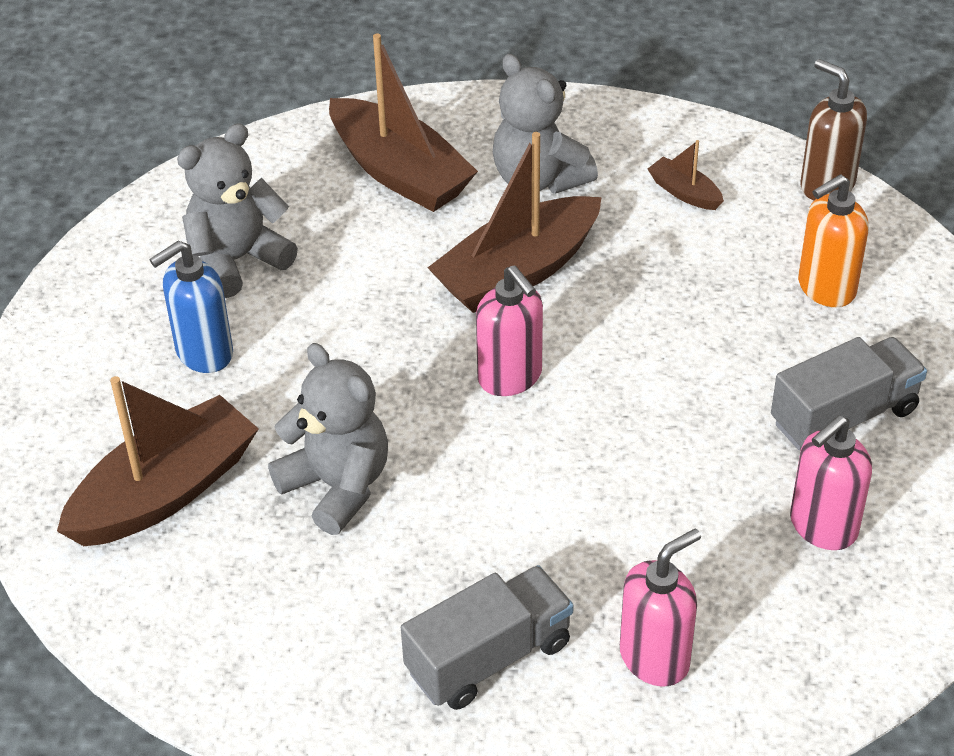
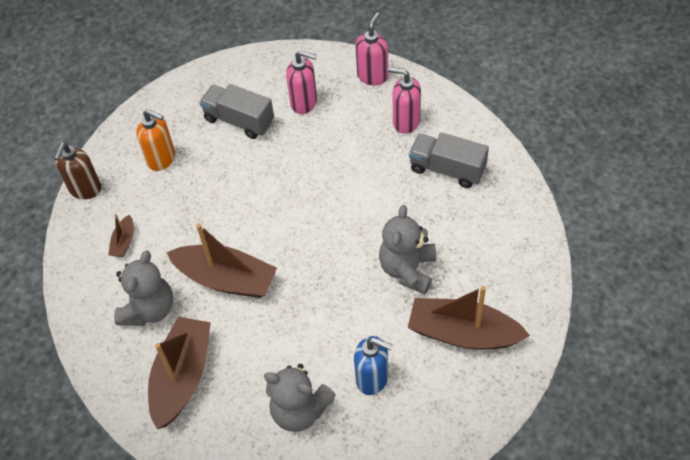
camera: 120 degrees left, 10 degrees up
(510, 377) = (297, 243): pink soap dispenser -> pink soap dispenser (373, 76)

